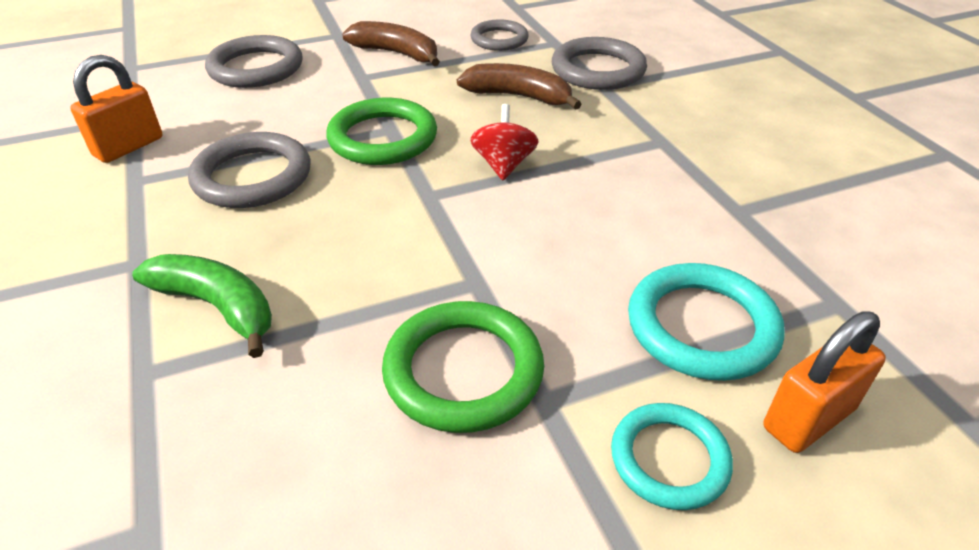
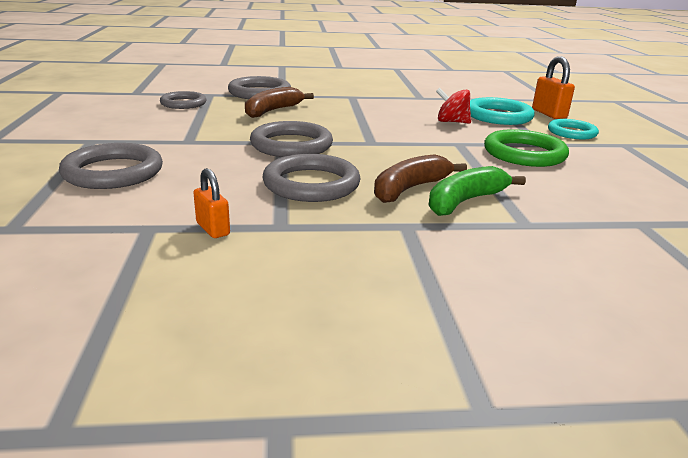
camera: 75 degrees left, 15 degrees down
(128, 147) = (213, 229): orange padlock -> orange padlock, size x0.64
(383, 138) = (291, 145): green ring -> grey ring
(397, 53) = (162, 128): brown banana -> brown banana (410, 189)
(503, 165) = (350, 124): red spinning top -> red spinning top (451, 122)

